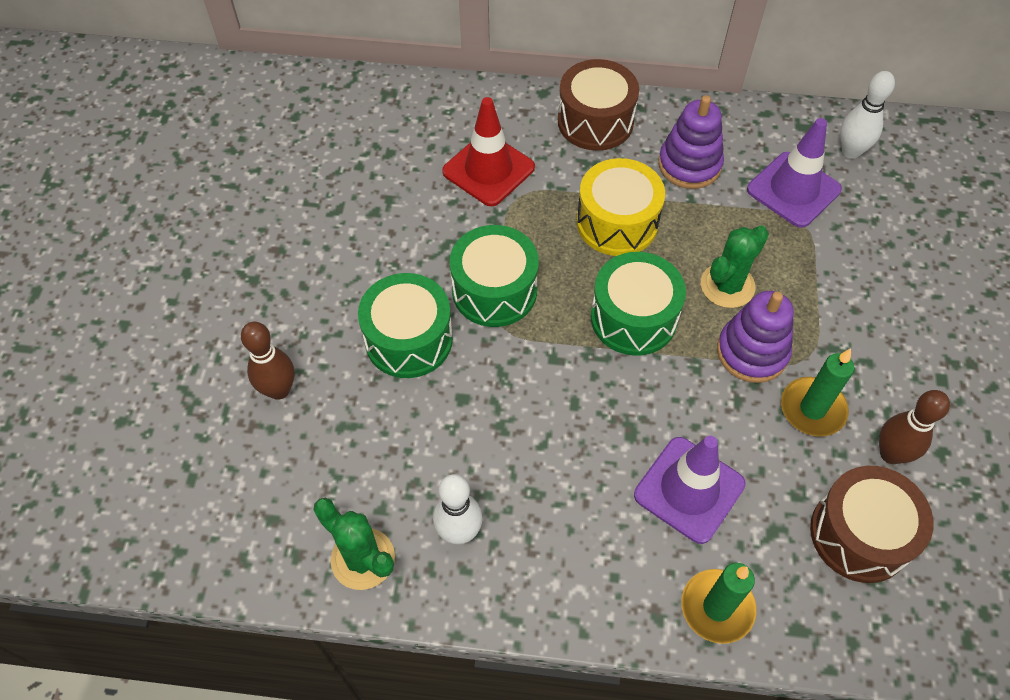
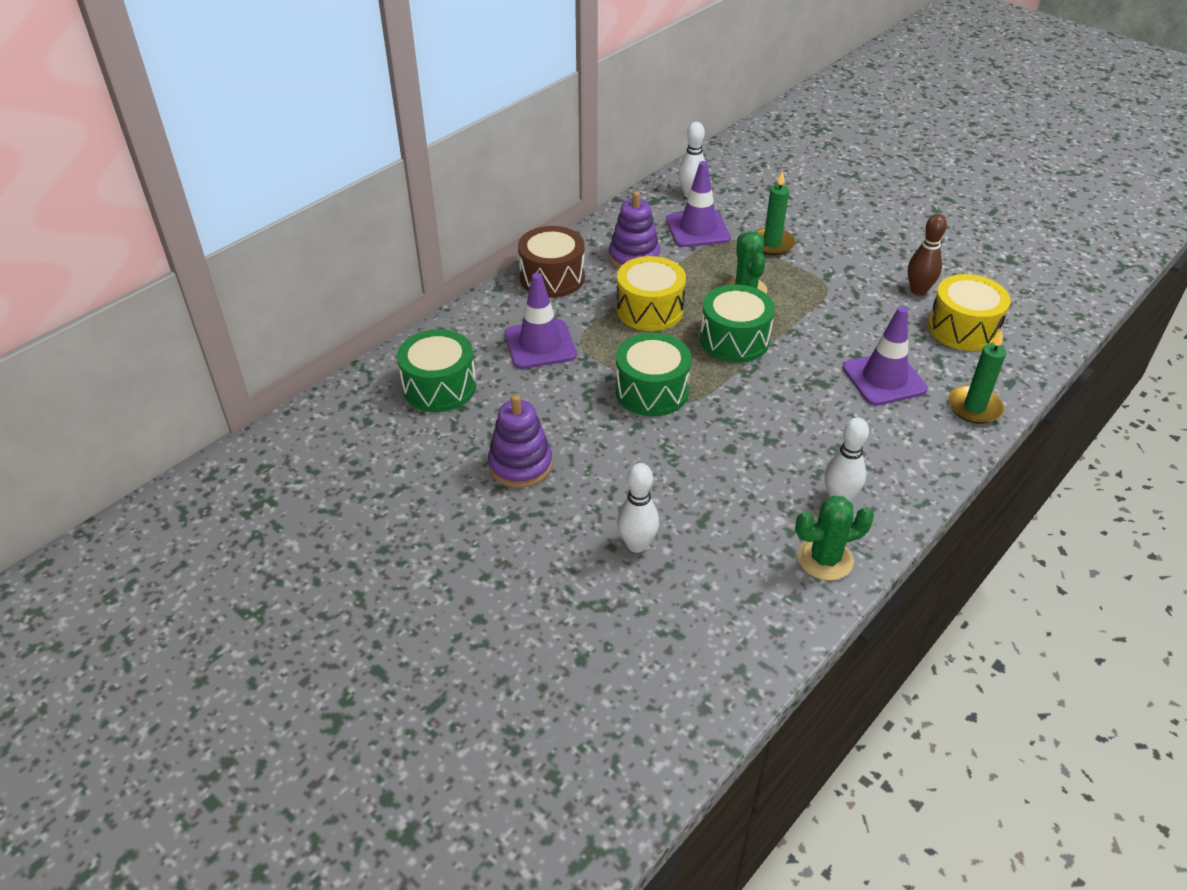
camera: 55 degrees left, 15 degrees down
(279, 390) = (637, 544): brown bowling pin -> white bowling pin
(408, 339) = (654, 452): green drum -> green drum (439, 387)
(488, 170) = (540, 344): red traffic cone -> purple traffic cone
(752, 352) = (804, 305): purple stacking toy -> purple stacking toy (520, 465)
(812, 409) = (865, 303): green candle -> green candle (772, 244)
(859, 534) = (963, 328): brown drum -> yellow drum

